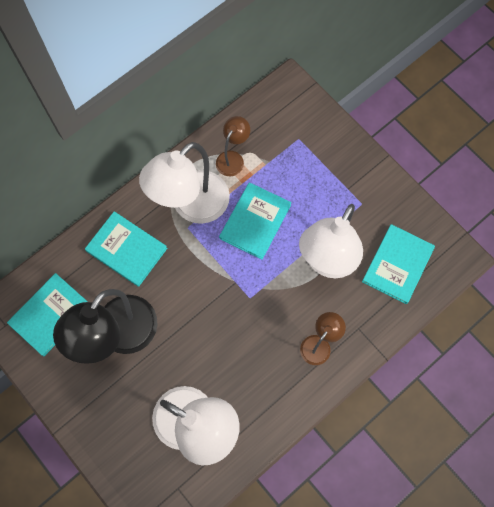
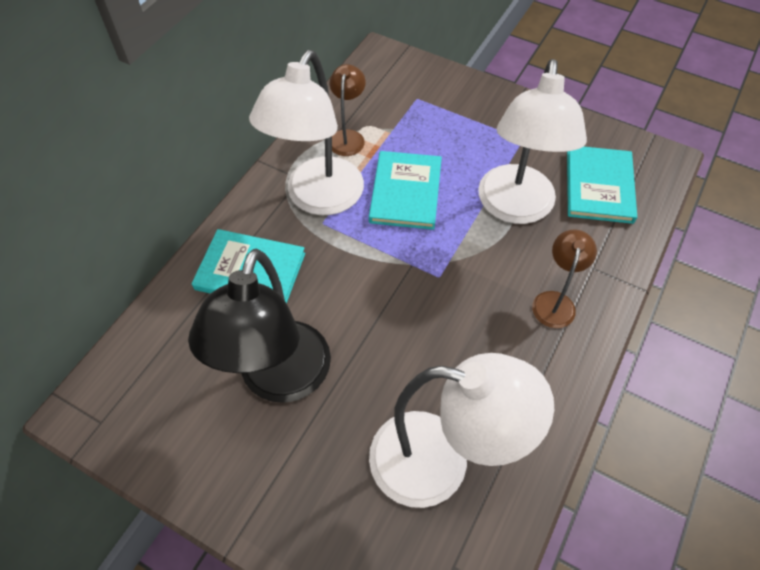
camera: 20 degrees left, 15 degrees down
(50, 315) = (167, 385): turquoise book -> none

